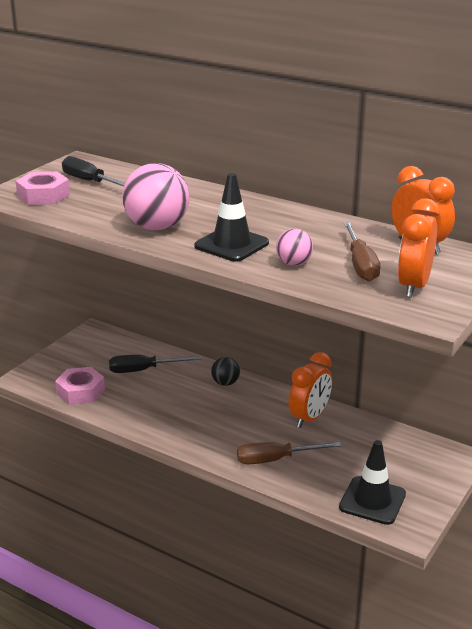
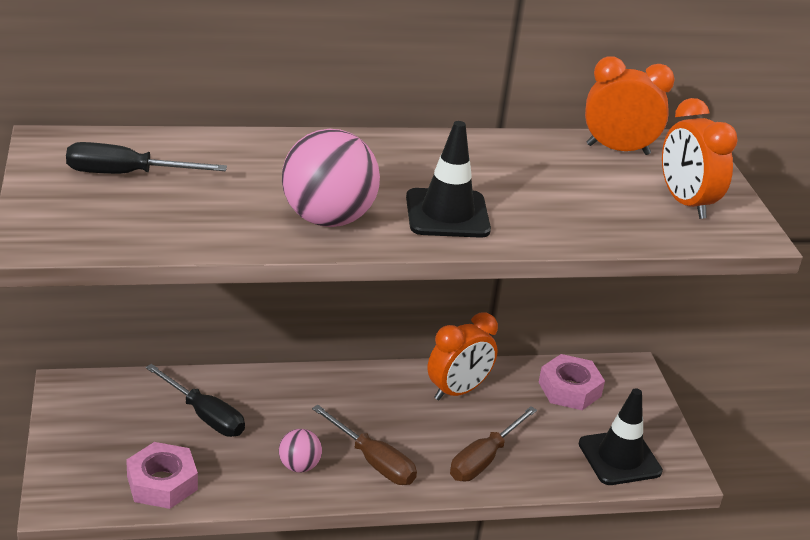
camera: 45 degrees left, 5 degrees up
(43, 195) = (99, 218): pink nut -> pink nut (569, 389)
(143, 370) = (204, 415): black screwdriver -> black screwdriver turned 90 degrees counterclockwise
(225, 383) = (321, 388): black ball -> none
(293, 263) = (545, 216): pink ball -> pink ball (299, 466)
(309, 418) = (458, 391): orange clock -> orange clock turned 60 degrees clockwise
(360, 265) = (604, 193): brown screwdriver -> brown screwdriver (373, 461)

